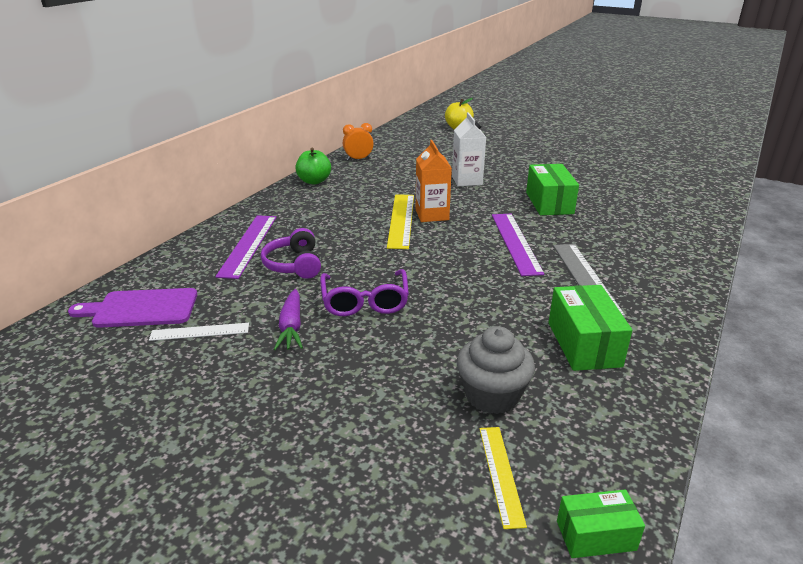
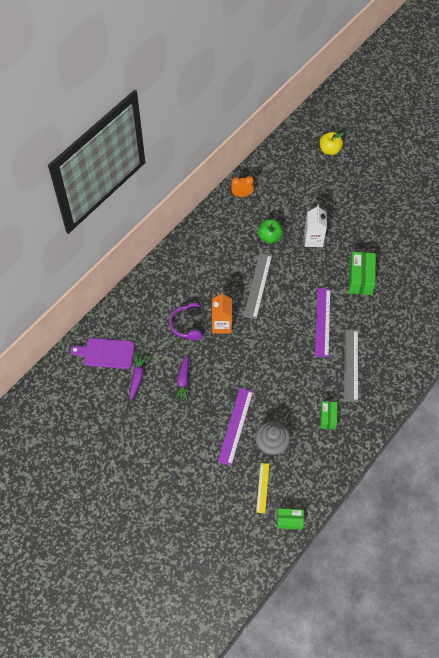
camera: 10 degrees right, 30 degrees up
(200, 331) = (137, 377): white ruler -> purple carrot
(248, 245) = (161, 300): purple ruler -> purple ruler (235, 426)
(314, 181) = (207, 224): green apple -> green apple (269, 237)
(365, 302) = (223, 366): purple glasses -> none
(401, 220) = (257, 285): yellow ruler -> grey ruler
(432, 215) = (279, 282): orange carton -> orange carton (221, 325)
(584, 344) = (327, 417): green box -> green box, size x0.61

